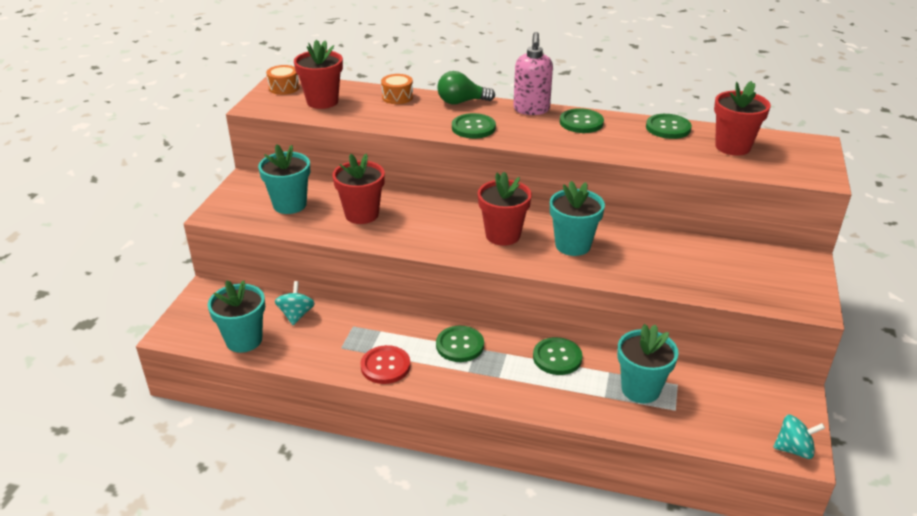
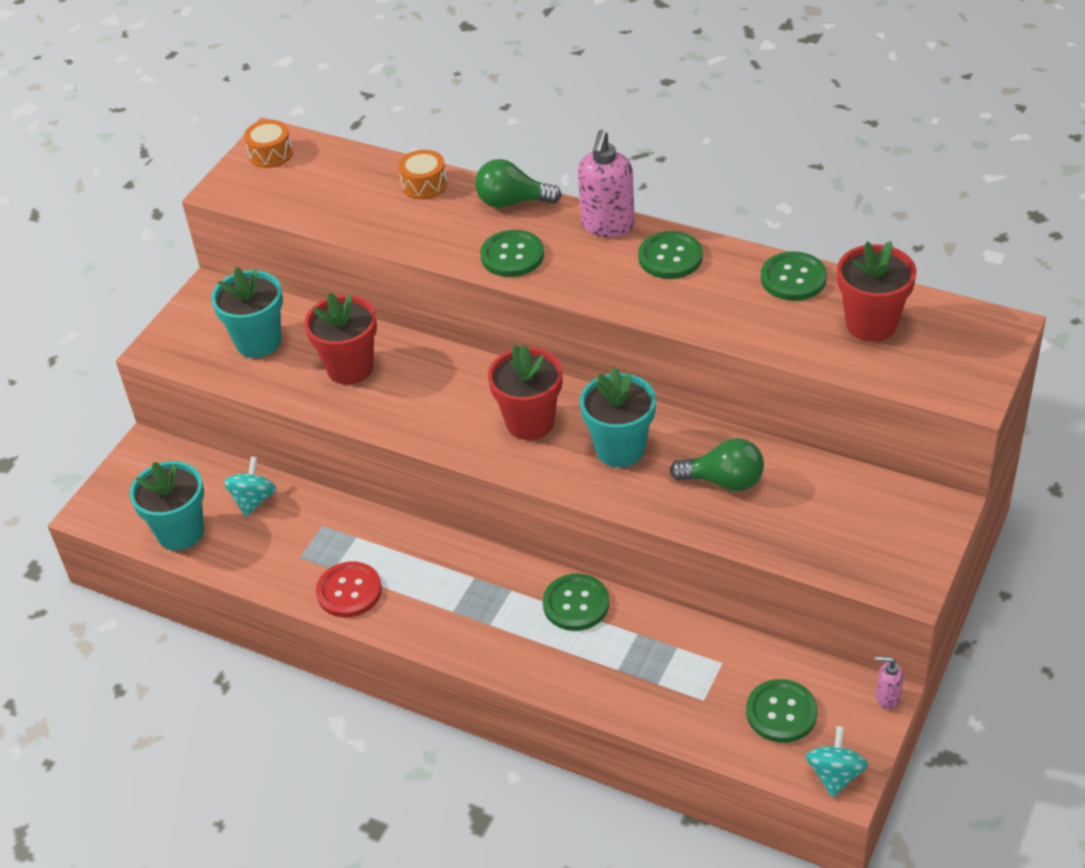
camera: 15 degrees right, 10 degrees up
(322, 101) = (317, 186): red flower pot -> none
(460, 345) = (453, 570): green button -> green button (781, 712)
(640, 389) = (669, 664): turquoise flower pot -> none
(653, 257) = (724, 481): none -> green light bulb
(794, 449) = (835, 775): turquoise spinning top -> turquoise spinning top turned 90 degrees counterclockwise
(803, 394) = (887, 698): none -> pink soap dispenser

